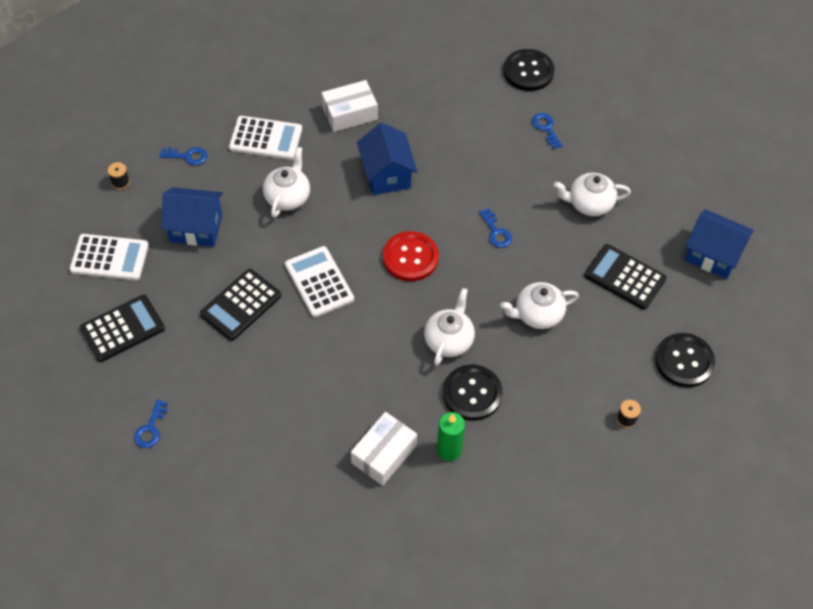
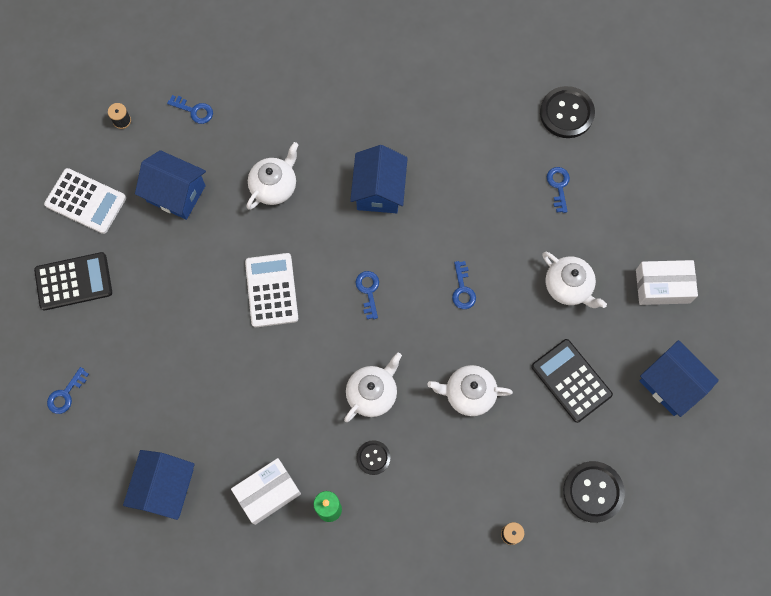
camera: 20 degrees right, 15 degrees up
(241, 305) = (190, 291): black calculator -> none
(266, 138) = (275, 113): white calculator -> none
(282, 481) = (165, 488): none -> blue house
(350, 113) = (368, 109): white box -> white box (663, 286)
(410, 257) = (368, 291): red button -> blue key
(472, 393) = (373, 457): black button -> black button, size x0.57
(589, 204) = (568, 287): white teapot -> white teapot turned 150 degrees counterclockwise

